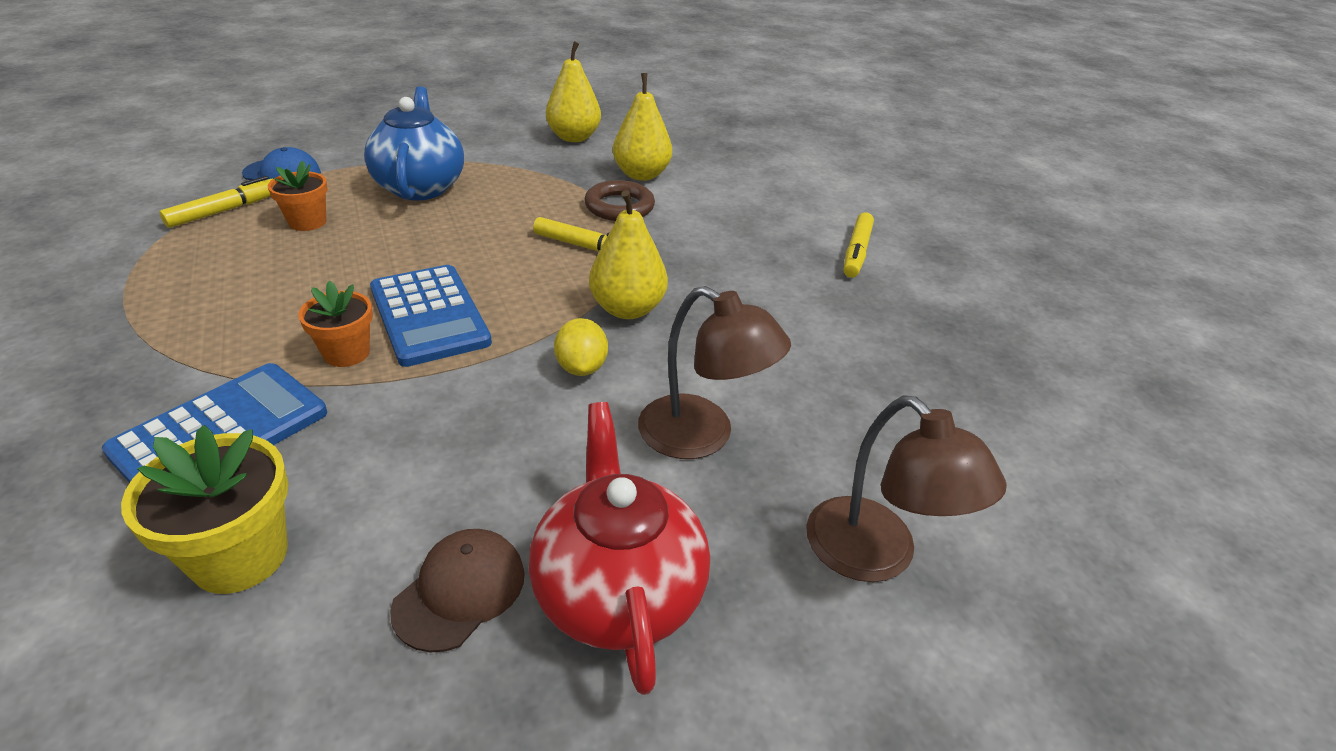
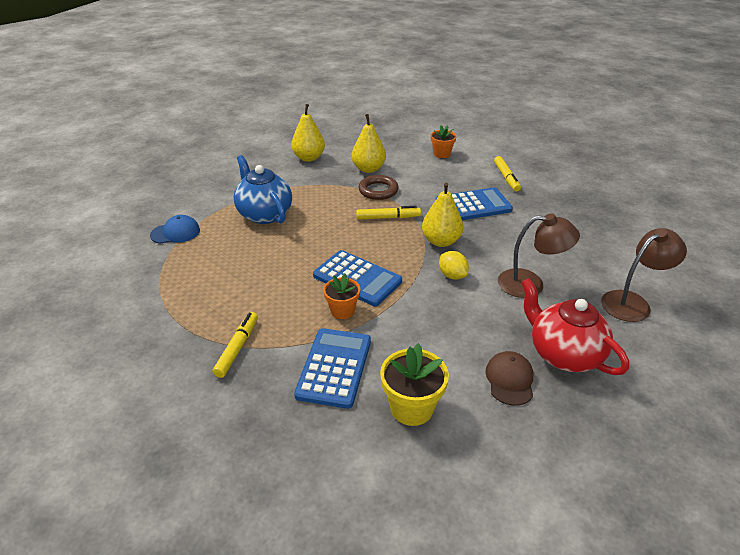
camera: 25 degrees left, 0 degrees up
(225, 210) = (174, 265): yellow marker -> yellow marker (237, 348)
(307, 222) = (230, 255): orange flower pot -> orange flower pot (442, 154)
(747, 275) = (473, 206): none -> blue calculator
(876, 556) = (632, 302): brown lamp -> brown lamp turned 60 degrees counterclockwise

